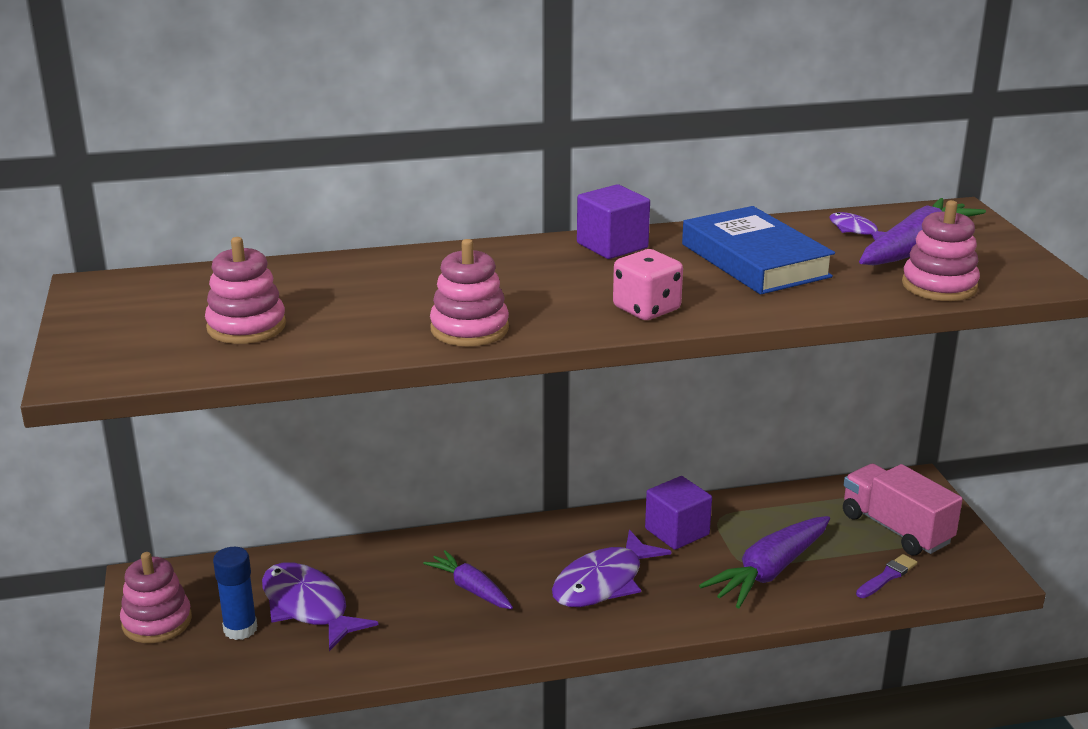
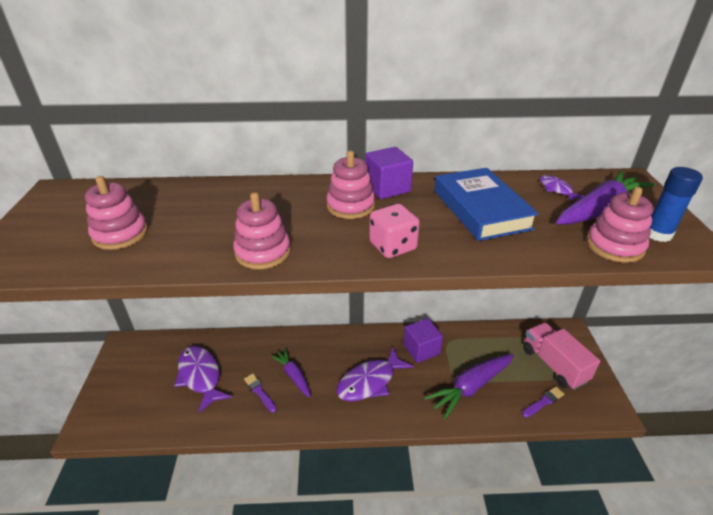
camera: 10 degrees right, 10 degrees up
(157, 622) = (118, 375): pink stacking toy -> pink stacking toy (350, 206)
(240, 629) = (159, 387): blue glue stick -> blue glue stick (657, 234)
(421, 615) = (259, 392): none -> purple brush

